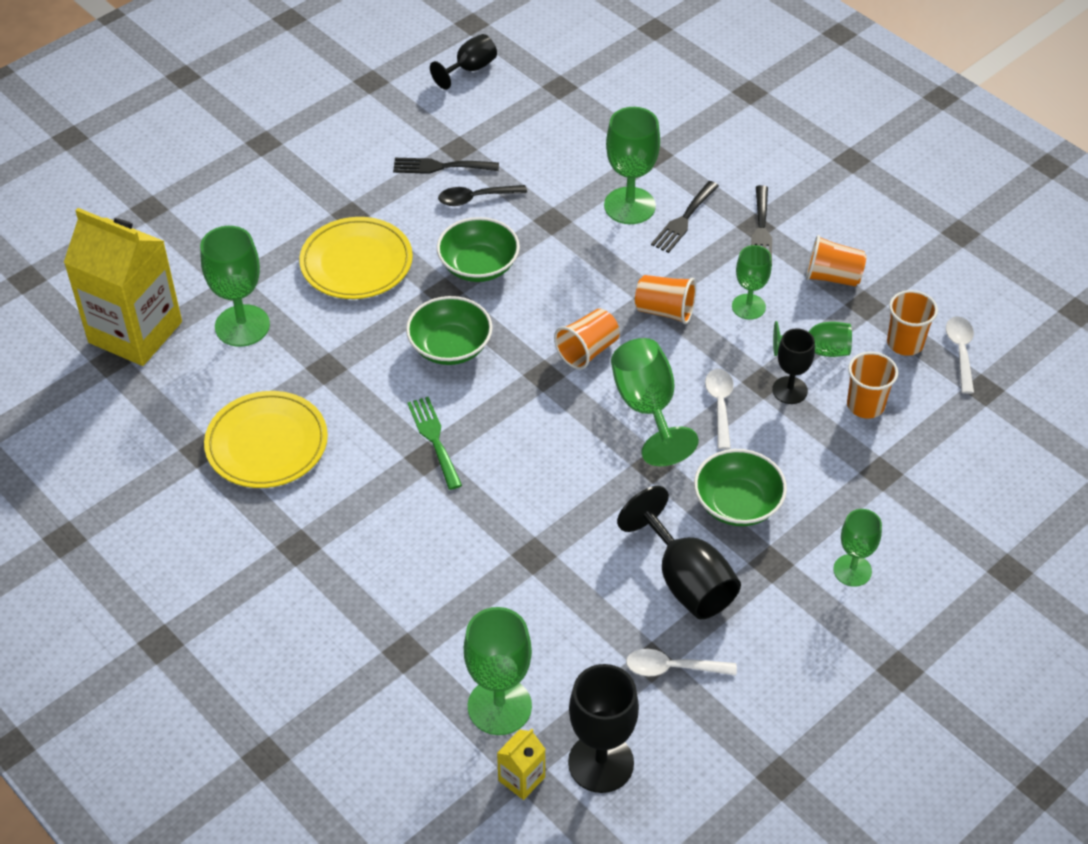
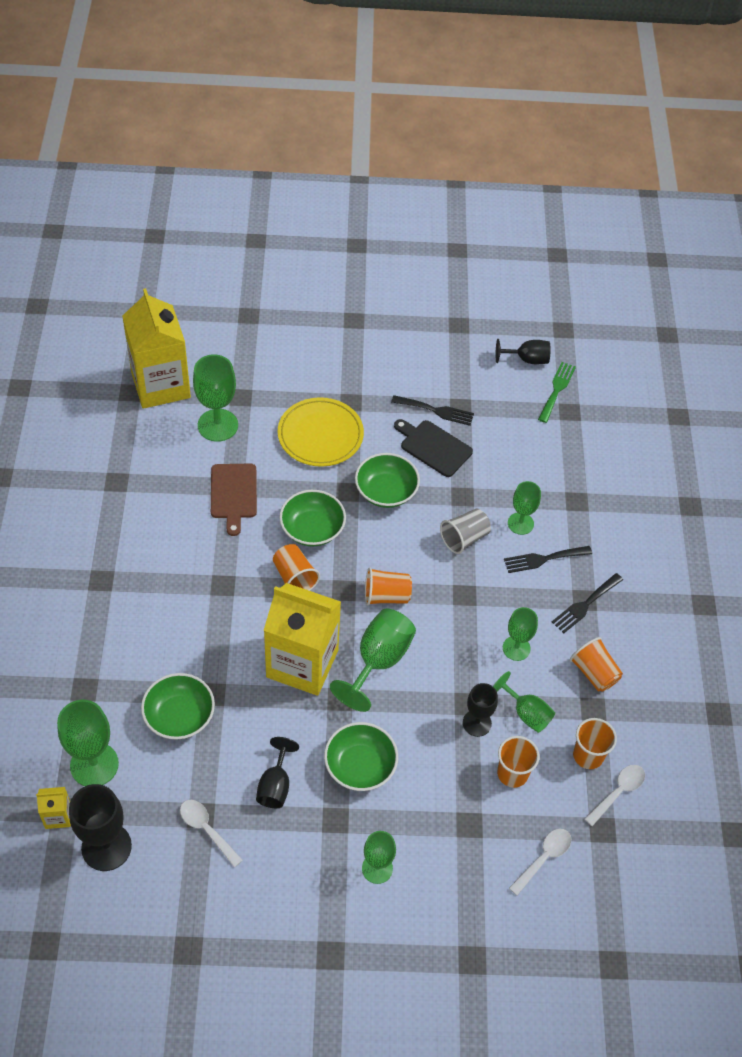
camera: 40 degrees right, 5 degrees up
(267, 444) = (152, 506): yellow plate -> none
(336, 373) = (233, 494): none -> brown cutting board
(434, 439) = (240, 578): green fork -> green fork (557, 390)
(440, 167) = (436, 411): black fork -> black fork turned 150 degrees clockwise
(476, 198) = (433, 447): black spoon -> black cutting board
(527, 598) = (179, 716): none -> green bowl
(583, 464) = (302, 663): none -> yellow carton
(596, 253) = (464, 538): none -> grey cup
(629, 206) = (520, 523): green goblet -> green goblet, size x0.63
(665, 311) = (461, 608): orange cup -> orange cup (294, 577)
(686, 580) = (275, 785): black goblet -> black goblet, size x0.63
(720, 405) = (422, 696): white spoon -> white spoon (543, 858)

